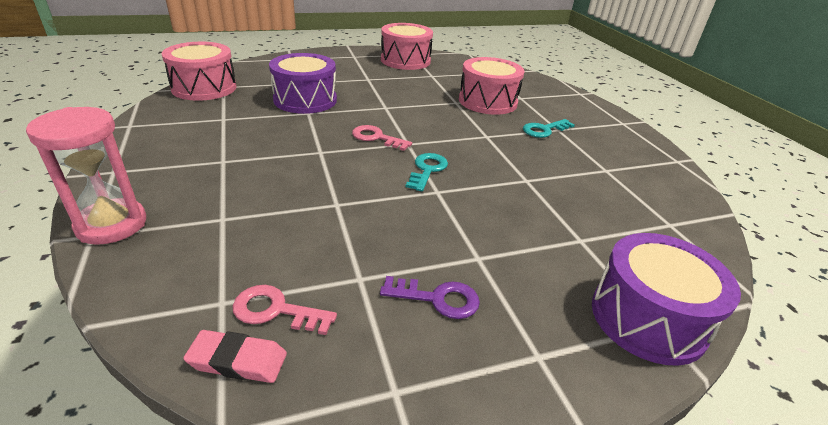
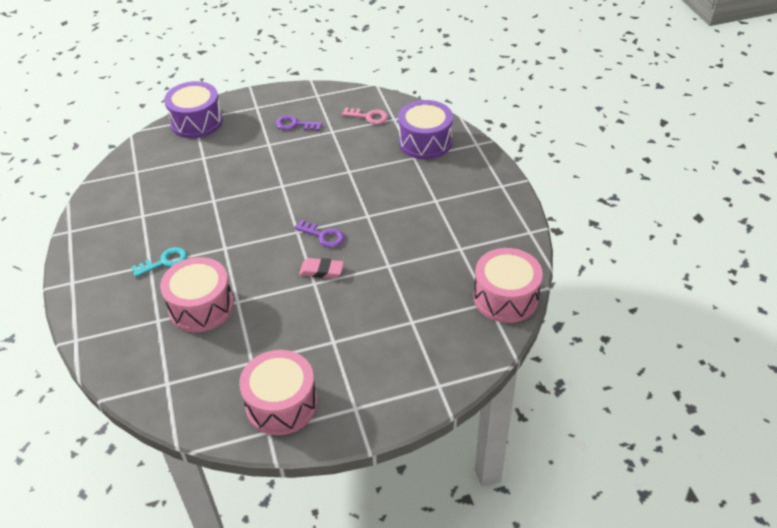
camera: 175 degrees left, 10 degrees up
(111, 225) = (471, 150): pink hourglass -> none
(238, 361) = (378, 101): pink eraser -> pink eraser (321, 271)
(305, 100) = (396, 287): purple drum -> purple drum (425, 142)
(376, 138) = (323, 236): pink key -> purple key
(427, 170) = (285, 204): turquoise key -> none

